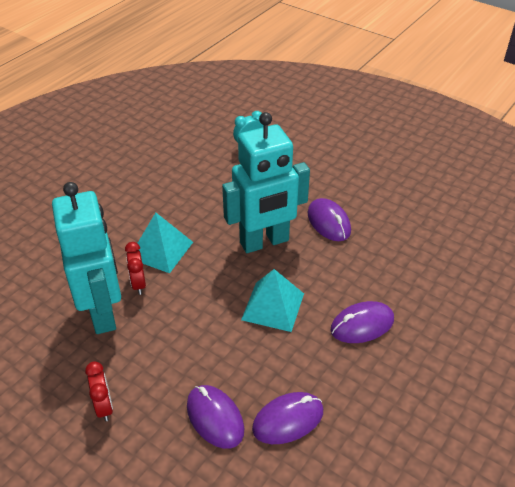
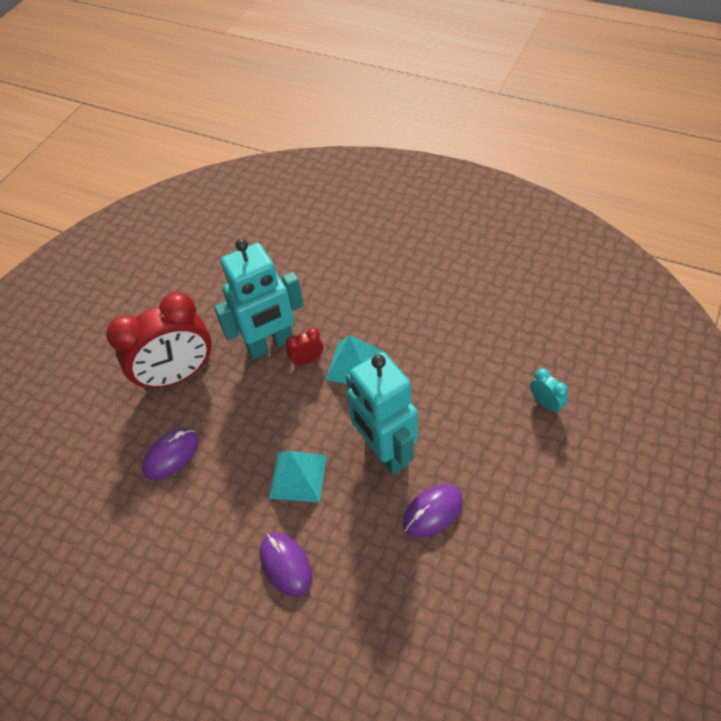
camera: 85 degrees right, 10 degrees up
(104, 406) = (178, 375): red clock -> red clock, size x2.42
(288, 420) = (171, 512): purple mouse -> none

